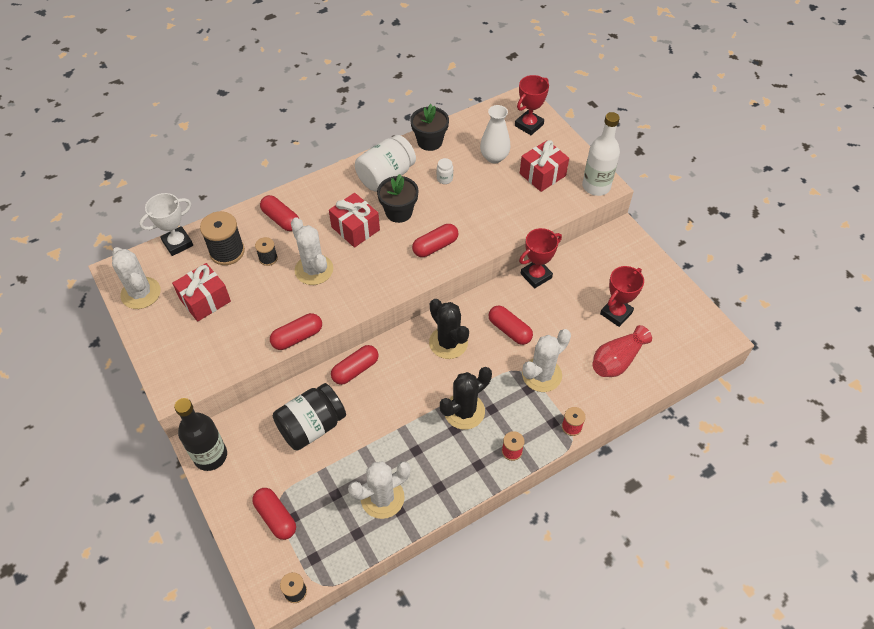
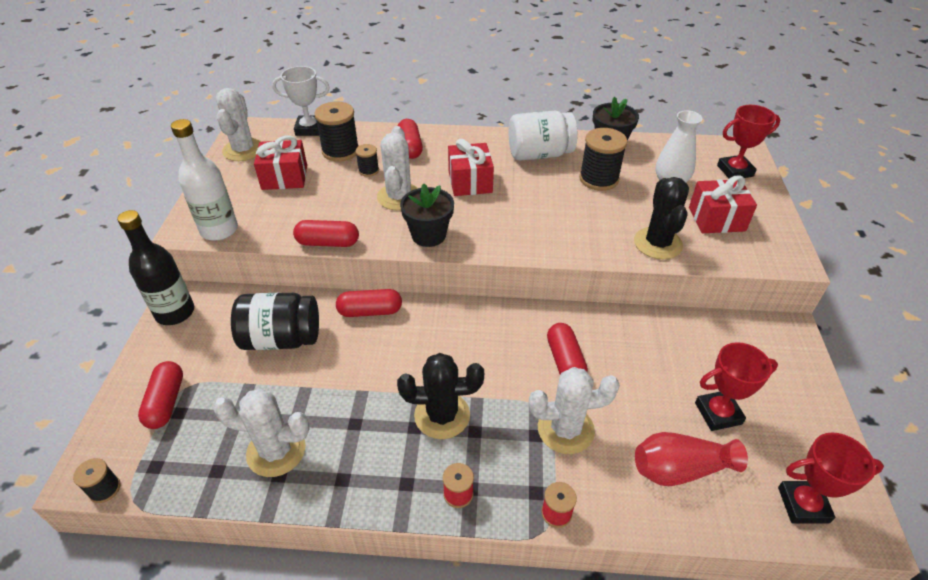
camera: 35 degrees right, 10 degrees down
(399, 212) = (525, 187): black flower pot -> black flower pot (428, 235)
(435, 246) = (536, 230): red capsule -> none
(444, 179) = (598, 179): white jar -> black spool
(448, 342) = (485, 337): black cactus -> black cactus (657, 243)
(536, 276) = (641, 322): red trophy -> red trophy (803, 505)
(596, 186) = (779, 257): white bottle -> white bottle (219, 230)

